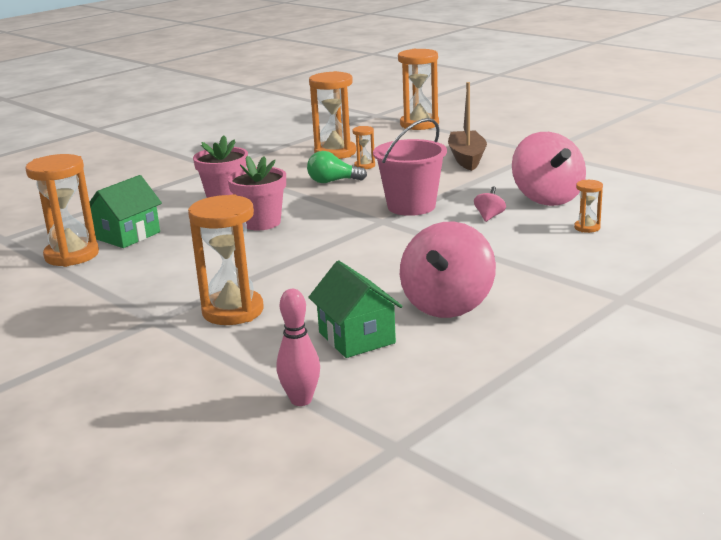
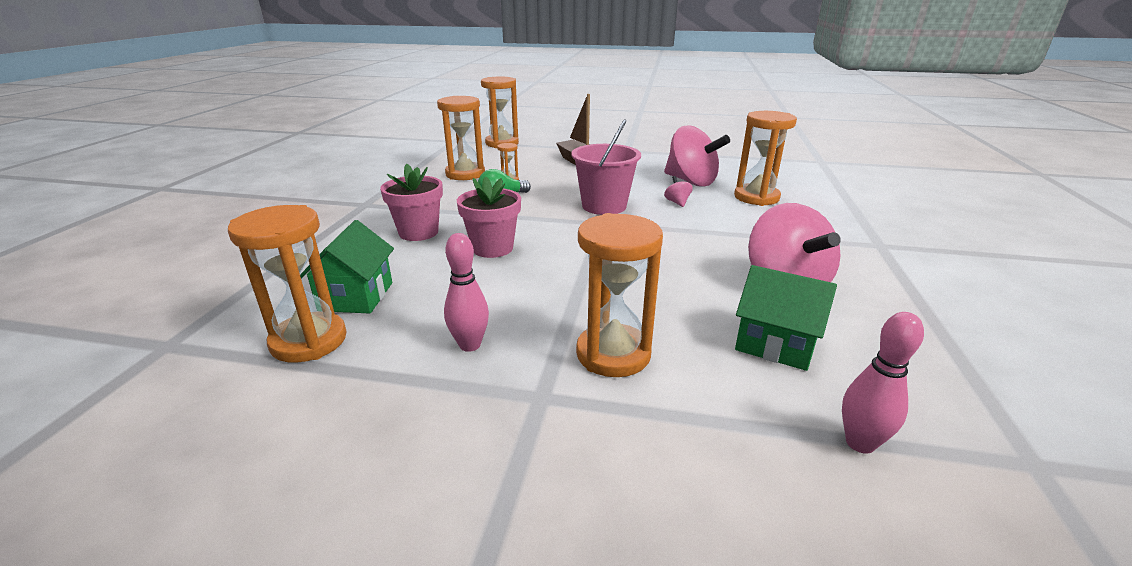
camera: 35 degrees left, 5 degrees up
(155, 282) = (470, 345): none -> pink bowling pin
(587, 228) = (756, 197): orange hourglass -> orange hourglass, size x2.09

